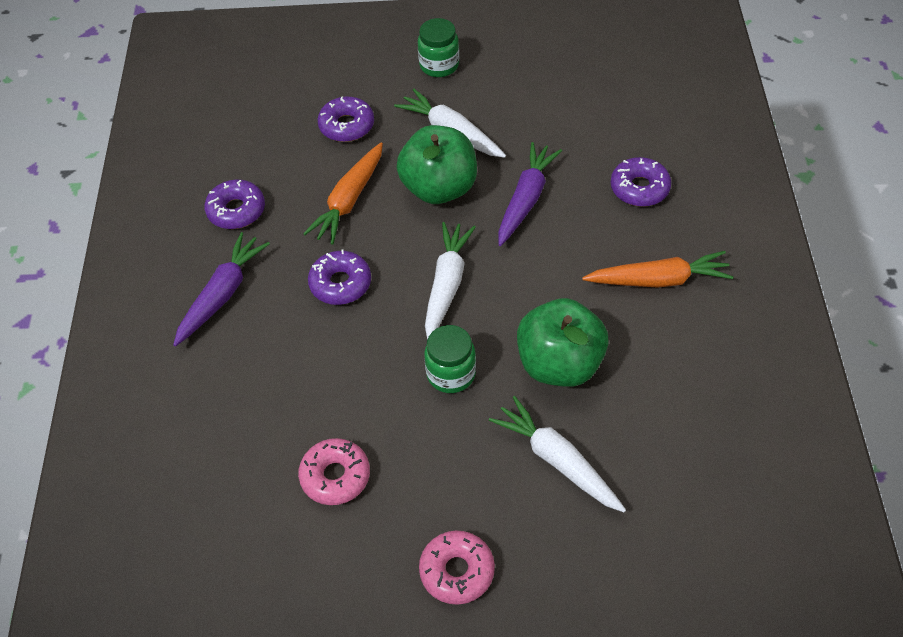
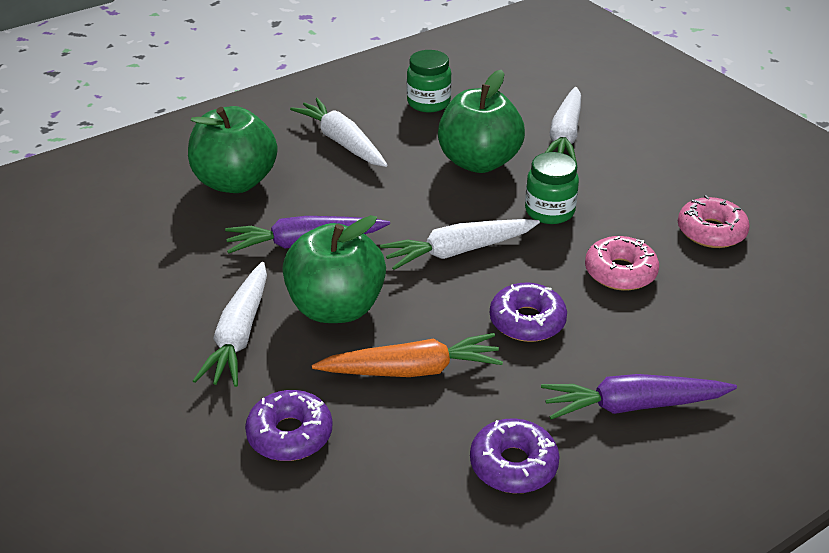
camera: 125 degrees left, 15 degrees down
(439, 65) = (116, 398): green jar -> green jar (428, 103)
(457, 571) = (700, 147): pink donut -> pink donut (620, 272)
(639, 188) = (235, 182): purple donut -> green apple
(658, 280) = (342, 142): orange carrot -> white carrot

